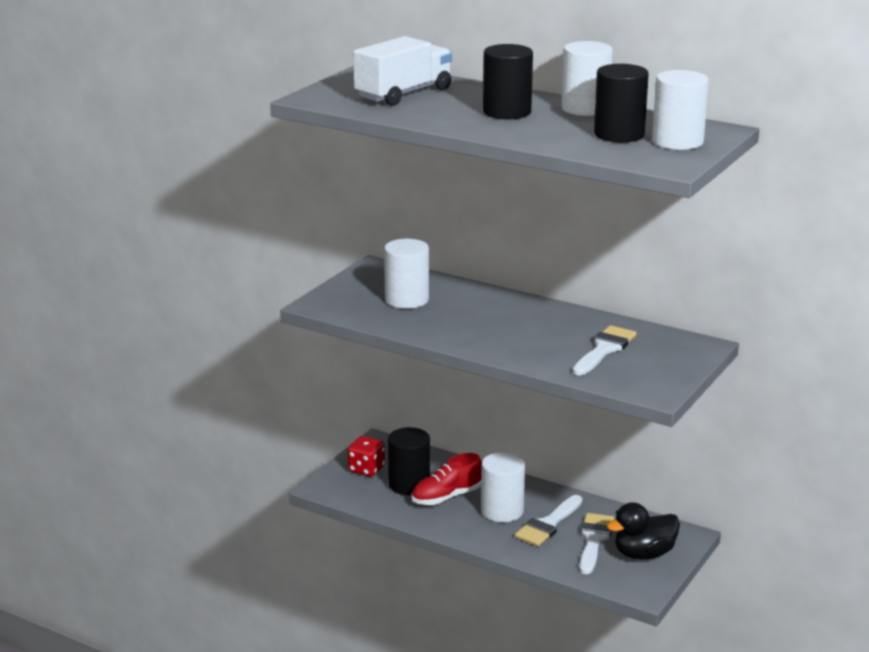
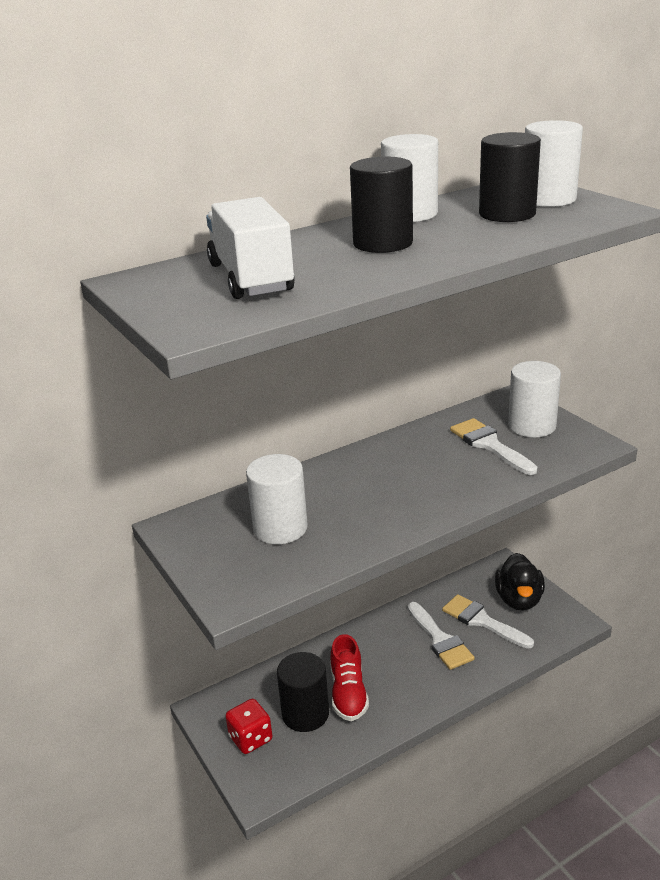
camera: 60 degrees left, 5 degrees up
(502, 511) = (399, 662): white cylinder -> white cylinder (532, 426)

